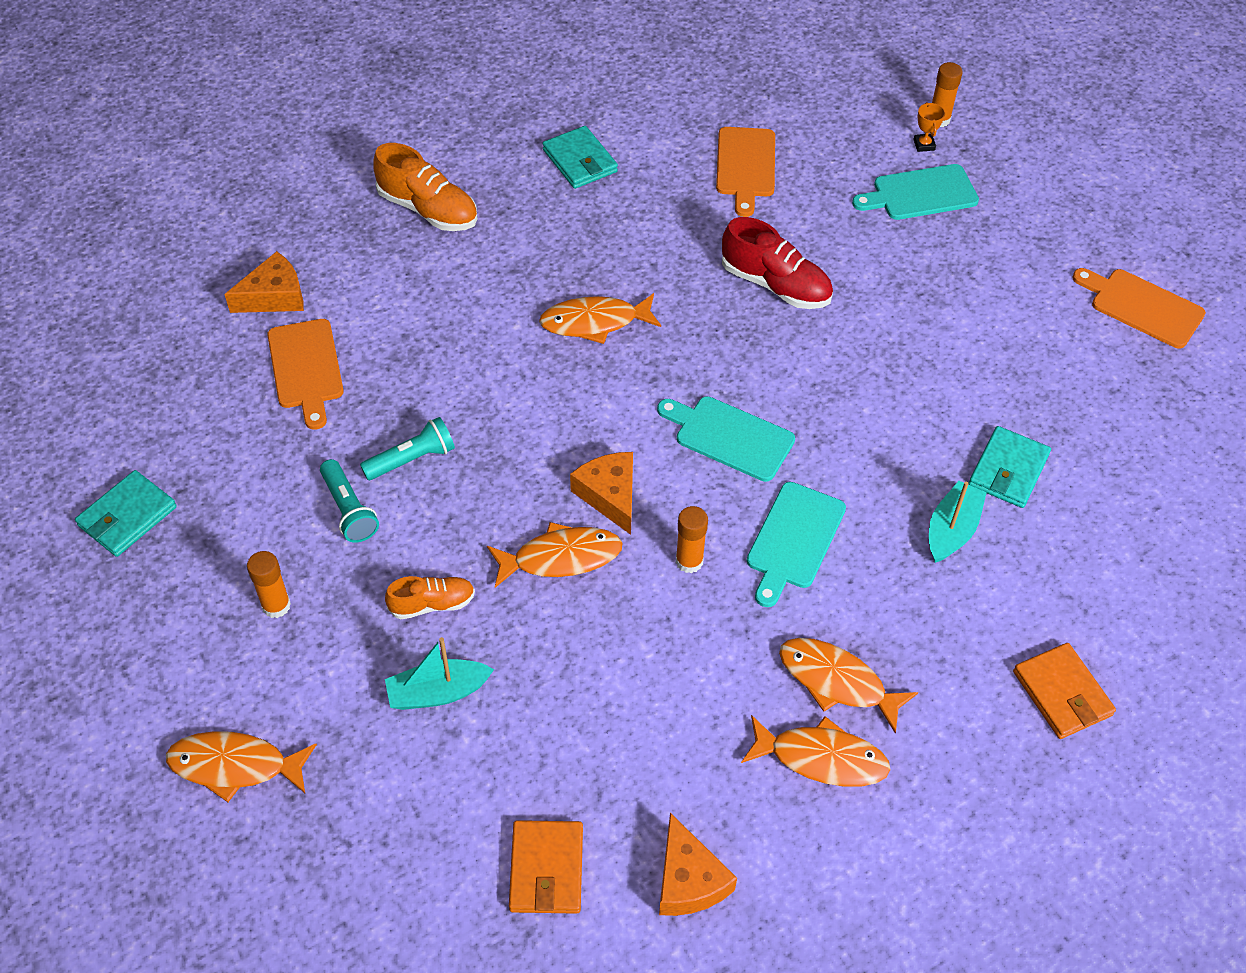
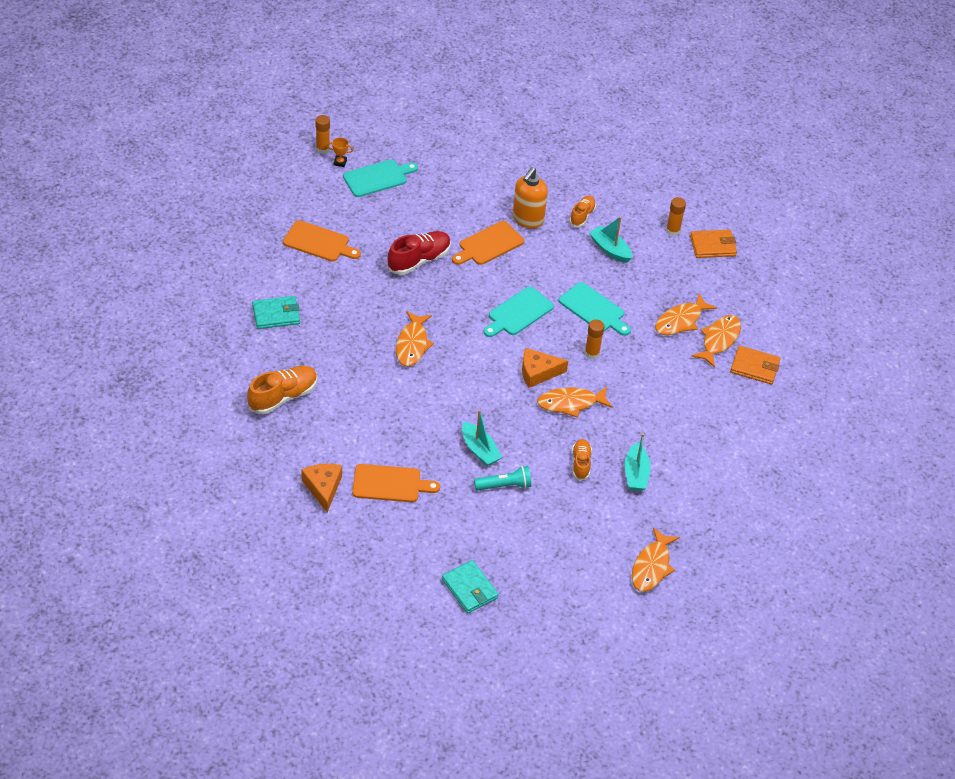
camera: 75 degrees left, 5 degrees down
(276, 606) = (558, 530): orange glue stick -> orange glue stick (673, 231)
(412, 459) = (479, 450): turquoise flashlight -> turquoise boat
(546, 869) = (745, 456): orange wallet -> orange wallet (754, 367)
(561, 557) = (570, 403): orange fish -> orange fish turned 105 degrees counterclockwise
(688, 880) = (766, 406): orange cheese -> none
(920, 193) = (378, 178): turquoise cutting board -> turquoise cutting board turned 120 degrees counterclockwise
(950, 397) = (527, 219): none -> orange soap dispenser
(1008, 470) = (582, 216): turquoise wallet -> orange shoe
(1142, 306) = (499, 126): orange cutting board -> orange cutting board (488, 244)

